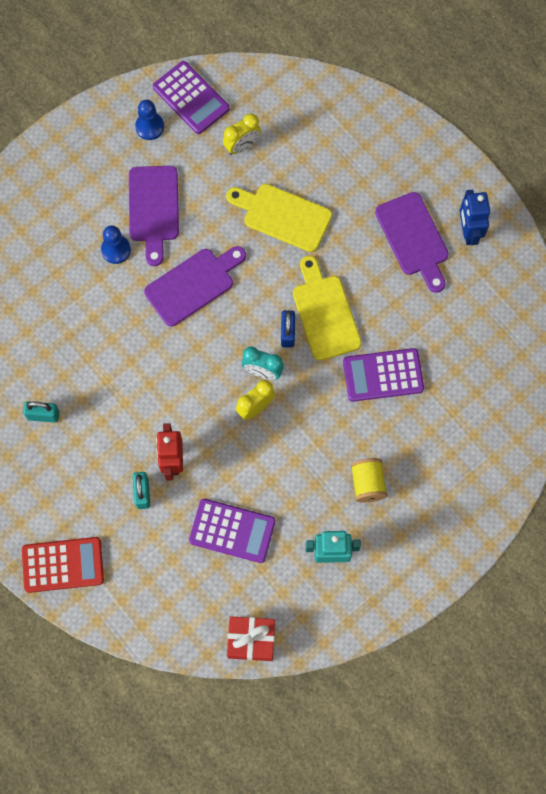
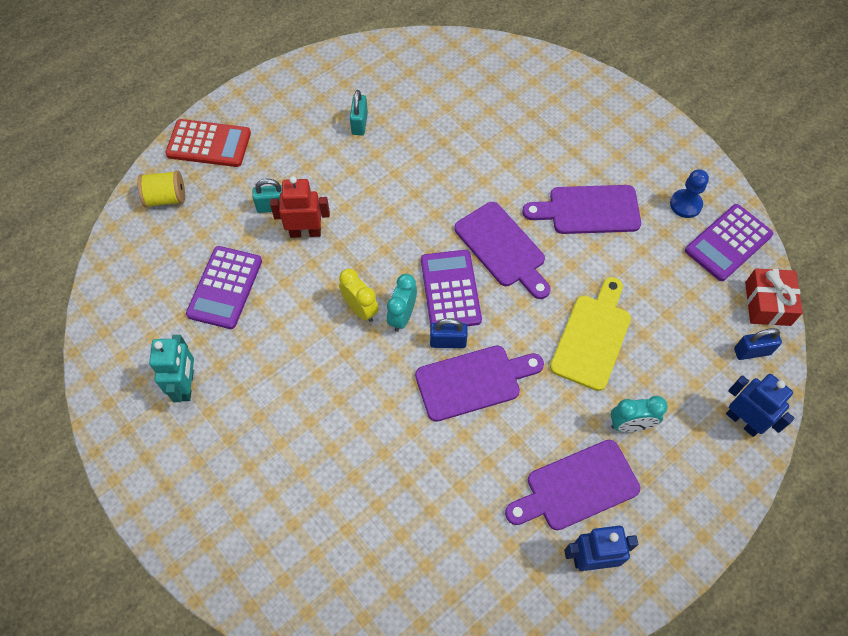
camera: 90 degrees right, 10 degrees down
(63, 565) = (209, 144): red calculator -> red calculator turned 75 degrees counterclockwise
(116, 250) = (538, 178): blue pawn -> none
(242, 146) = (676, 294): yellow clock -> none
(251, 640) = (106, 306): red gift -> red gift (767, 303)
(295, 95) = (752, 351): none -> blue padlock
(324, 313) = (473, 381): yellow cutting board -> purple cutting board
(356, 111) = (743, 421): none -> blue robot
(361, 194) = (630, 425): none -> turquoise clock
(367, 483) = (264, 426): yellow spool -> yellow spool (166, 198)
(383, 375) = (396, 446): purple calculator -> purple calculator (450, 290)

